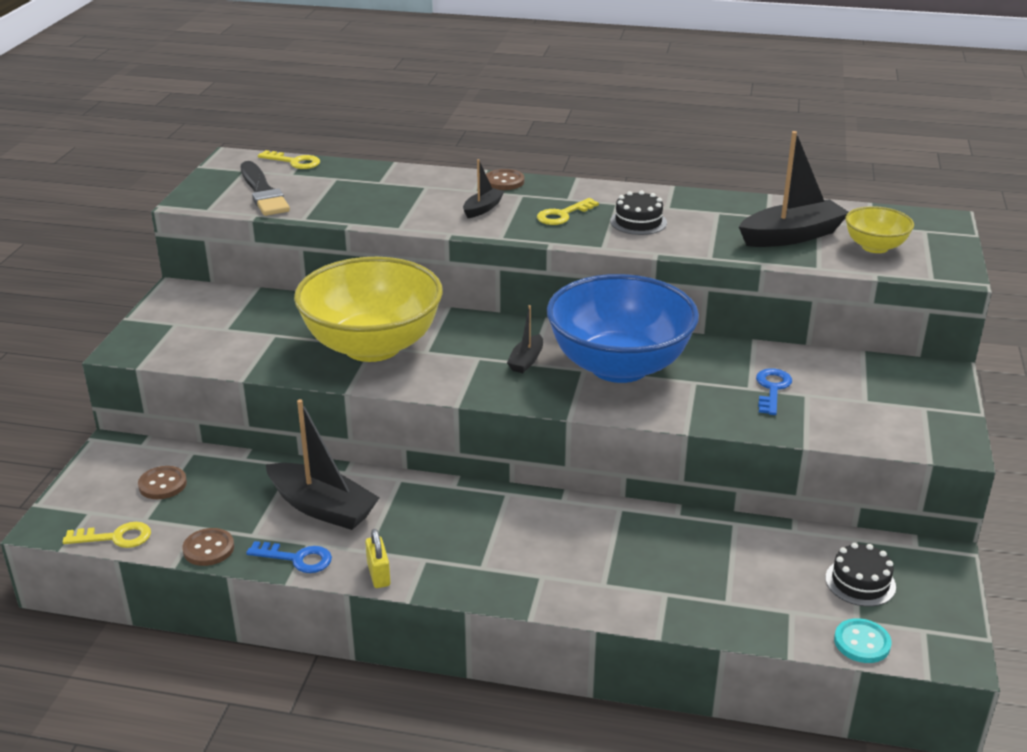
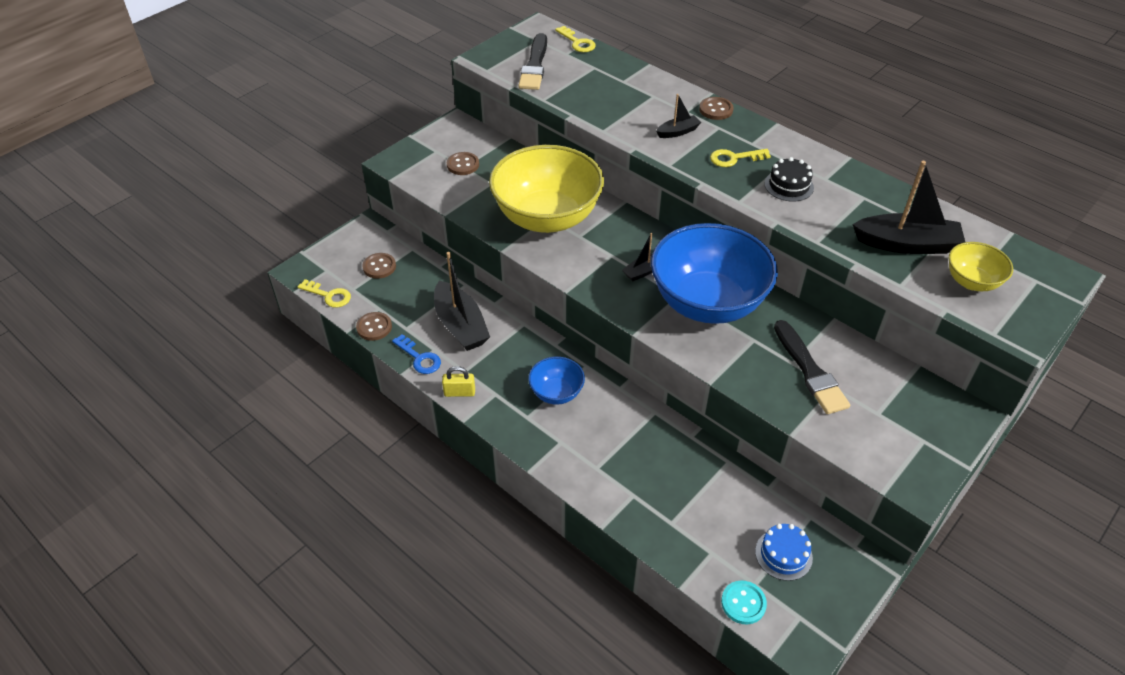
camera: 30 degrees right, 15 degrees up
(222, 327) = (463, 165): none -> brown button
(378, 574) = (459, 392): yellow padlock -> yellow padlock turned 75 degrees clockwise
(496, 531) = (556, 393): none -> blue bowl
(772, 389) = (810, 371): blue key -> black brush
(860, 582) = (783, 554): black cake -> blue cake

